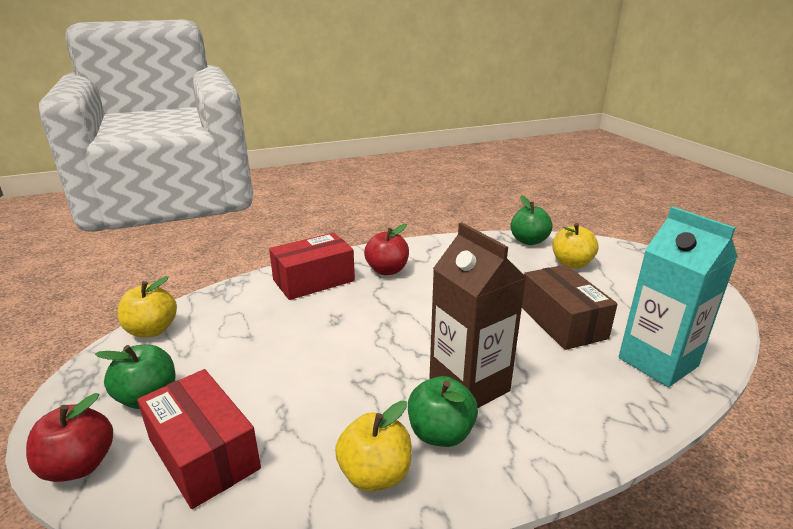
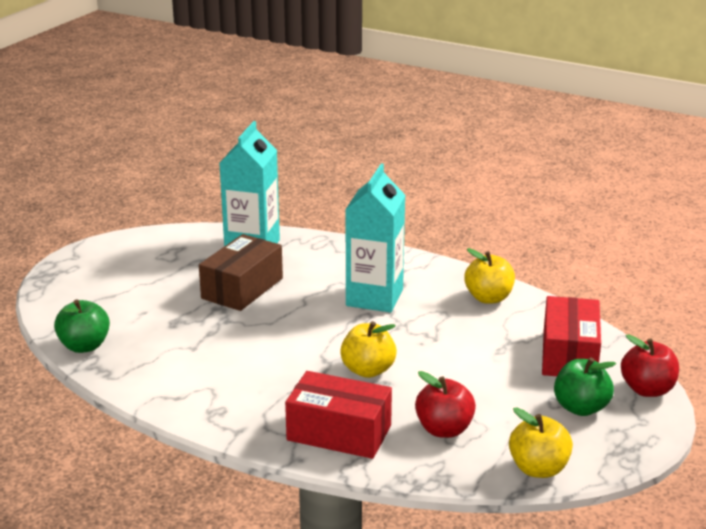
camera: 130 degrees left, 0 degrees up
(387, 270) = (261, 400): red apple -> red apple (444, 429)
(440, 433) = (430, 292): green apple -> none
(469, 386) = (374, 298): brown carton -> turquoise carton
(571, 264) = (120, 310): yellow apple -> yellow apple (368, 370)

